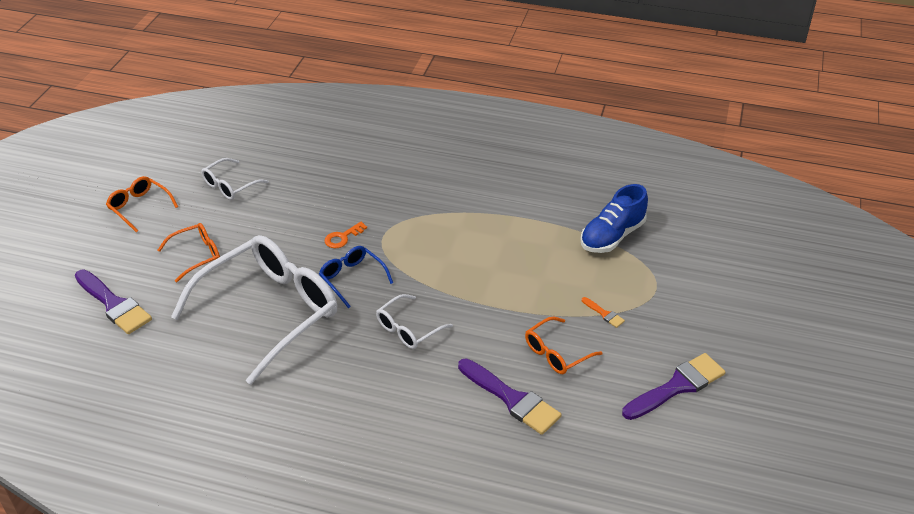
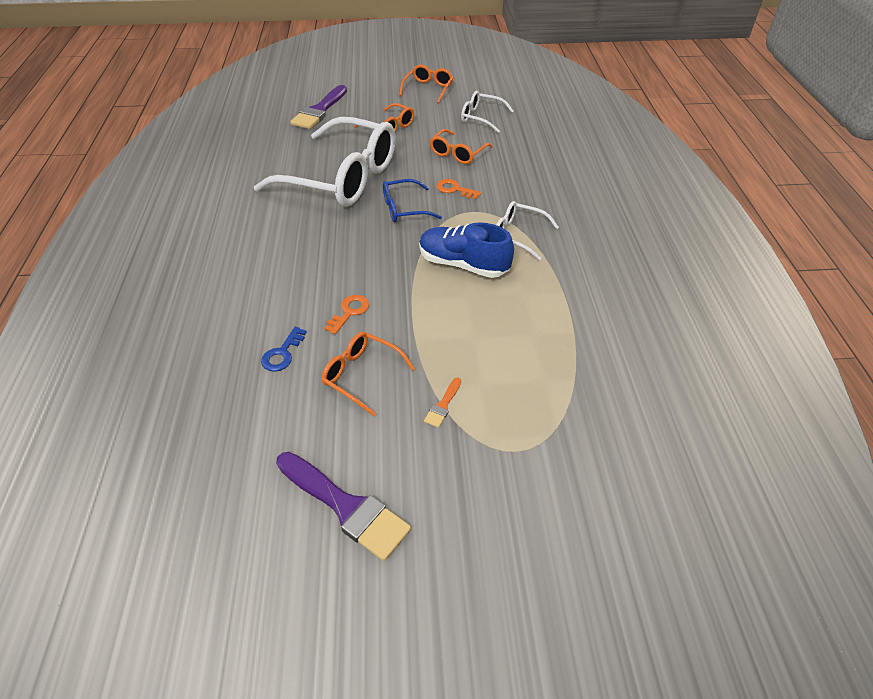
camera: 70 degrees right, 5 degrees up
(284, 219) = (457, 153): none -> orange glasses
(352, 278) = (404, 208): blue glasses -> blue glasses turned 135 degrees counterclockwise
(408, 329) = (353, 258): white glasses -> white glasses (517, 235)
(479, 346) = (349, 312): none -> orange key
(512, 399) = (282, 353): purple brush -> blue key
(612, 236) = (586, 385): blue shoe -> blue shoe (463, 264)

